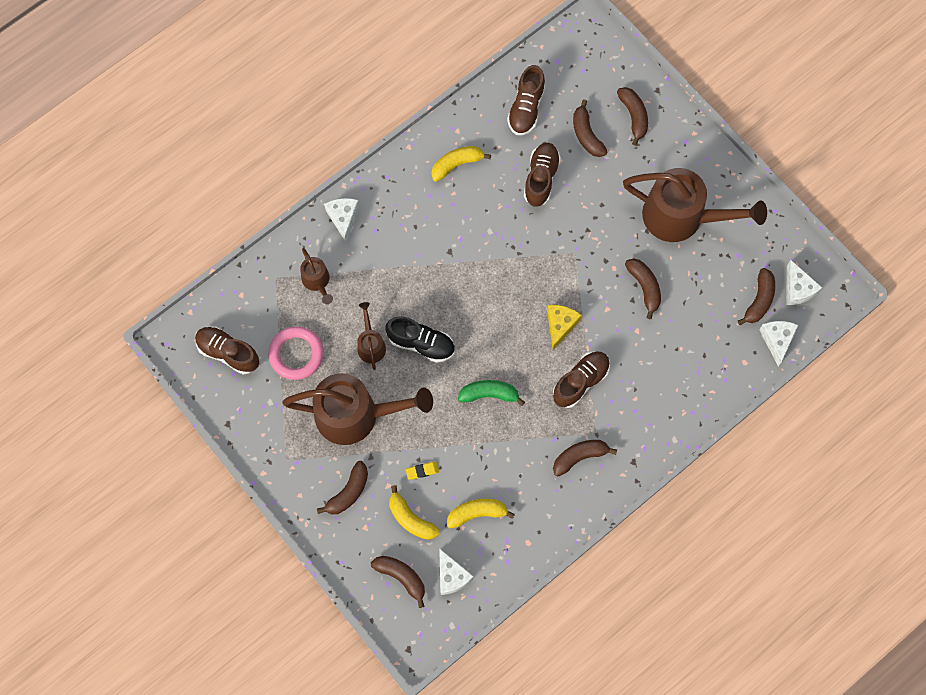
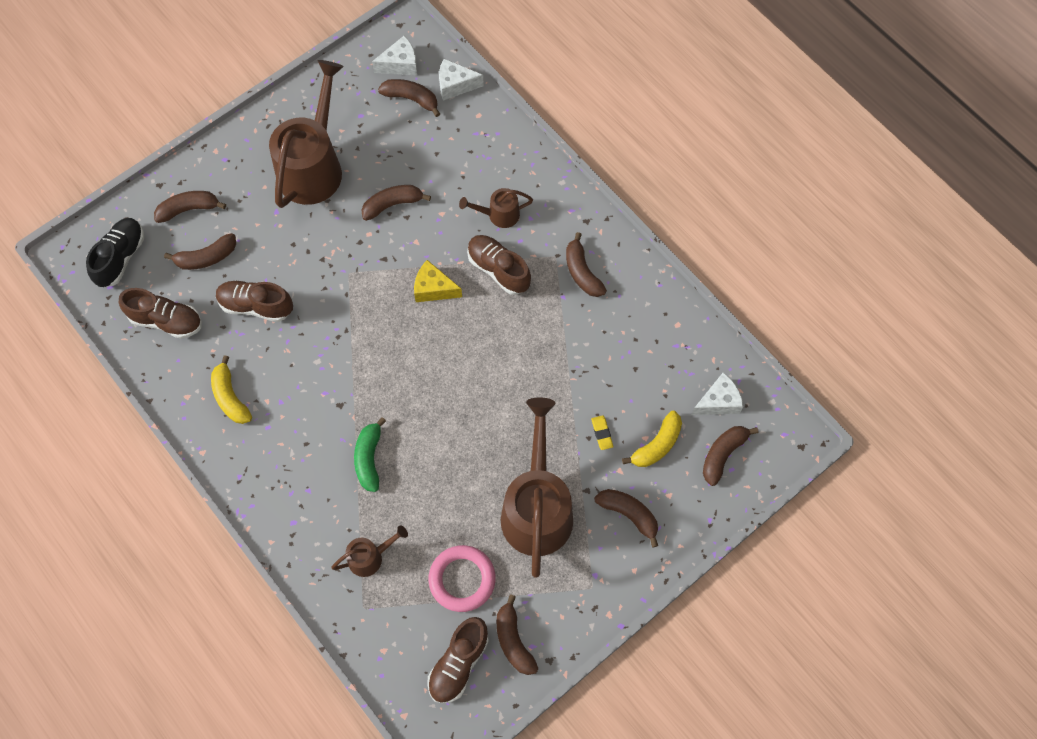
camera: 90 degrees left, 5 degrees down
(244, 395) = (513, 641): none -> brown banana
(343, 218) = (290, 527): white cheese -> none
(370, 344) = (451, 492): brown watering can -> brown watering can (498, 215)
(421, 343) = (451, 435): black shoe -> black shoe (121, 257)
(477, 513) = (647, 376): yellow banana -> none
(489, 394) = (512, 362): green banana -> green banana (369, 458)

